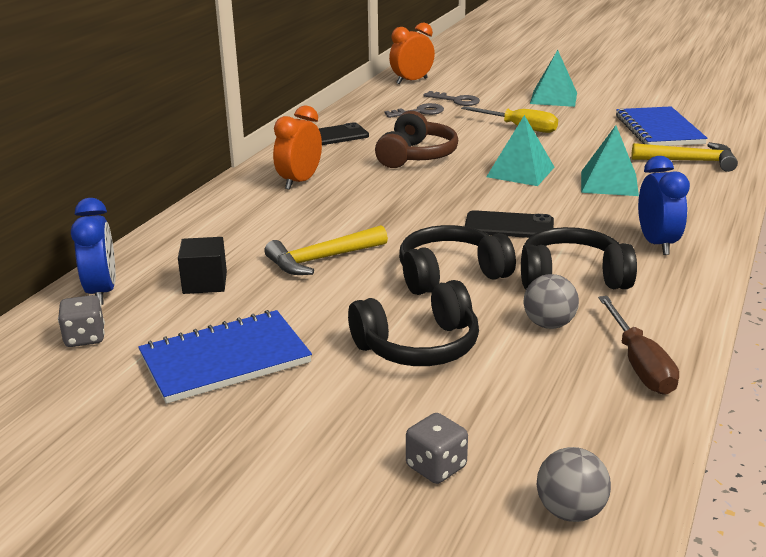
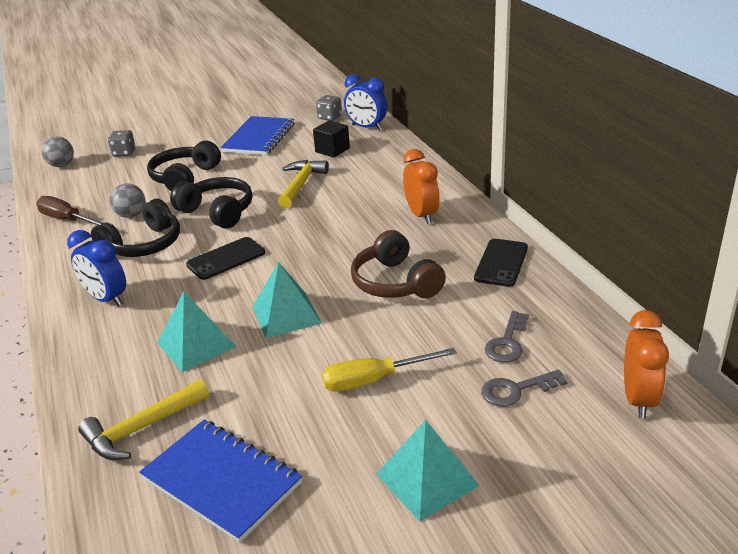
camera: 135 degrees right, 5 degrees up
(450, 274) = (217, 212): black headphones -> black headphones turned 75 degrees counterclockwise

